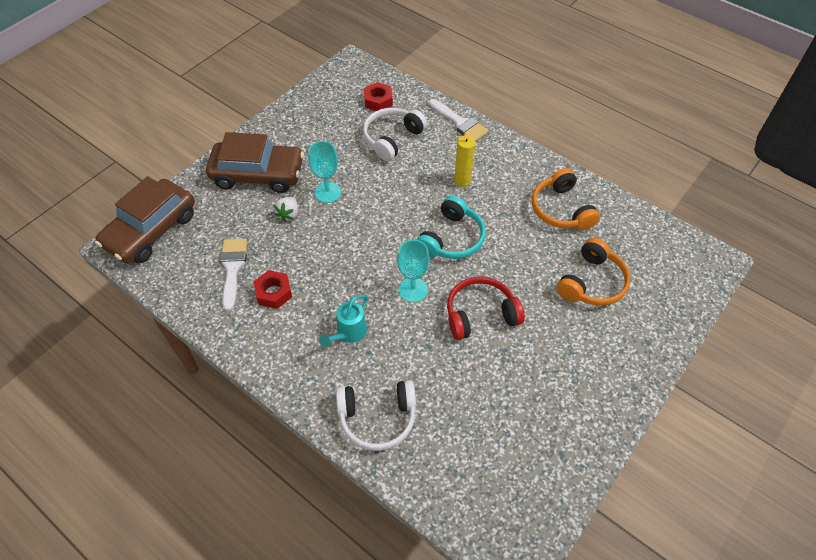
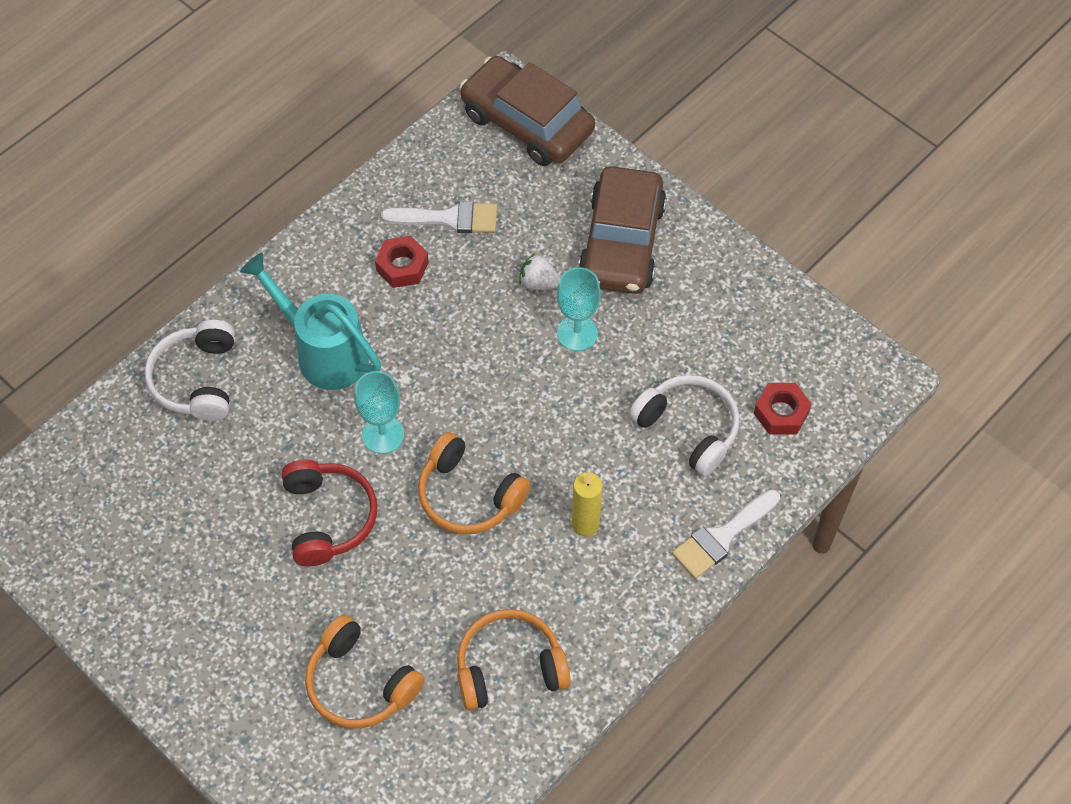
camera: 95 degrees right, 5 degrees up
(349, 333) = (324, 353): turquoise watering can -> turquoise watering can, size x1.72
(452, 238) = (468, 496): turquoise headphones -> orange headphones

